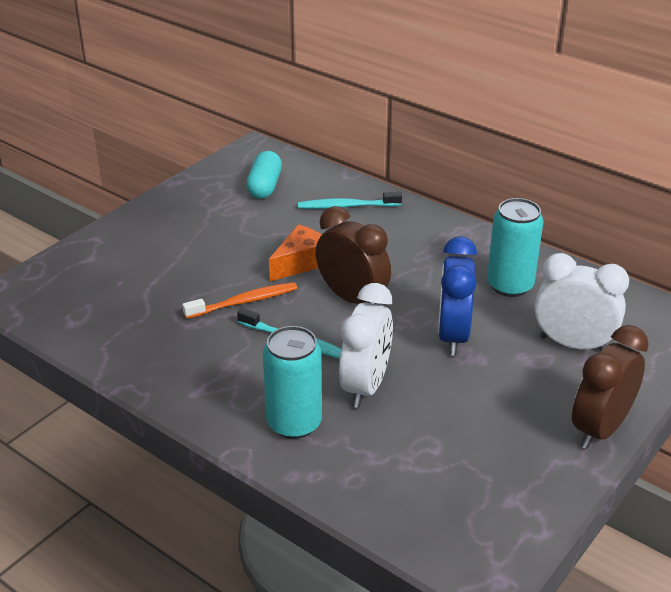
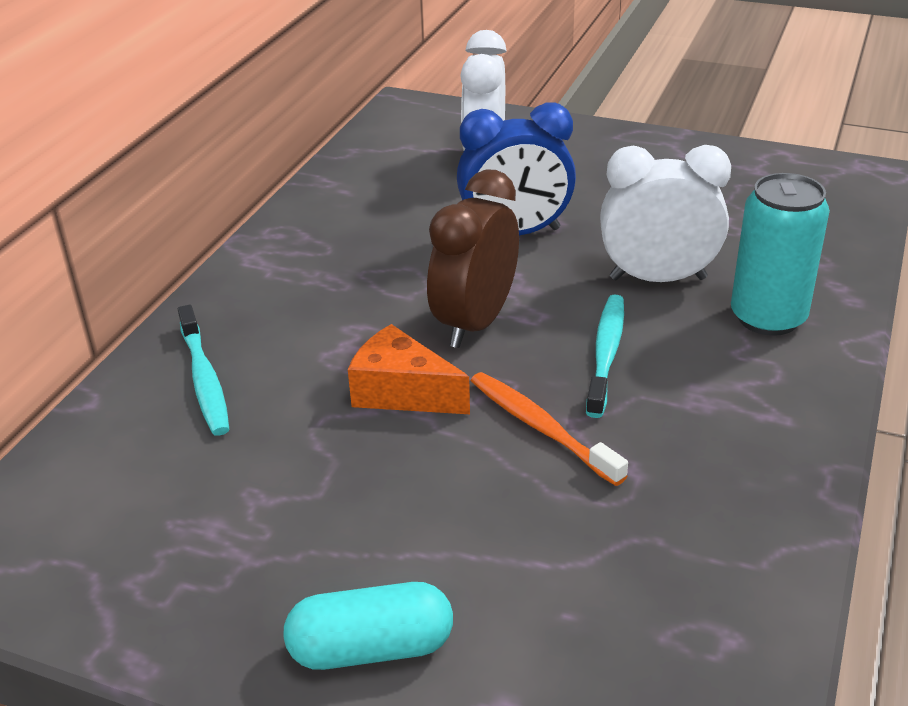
camera: 105 degrees left, 0 degrees up
(264, 186) = (142, 502): turquoise capsule -> turquoise capsule (371, 648)
(510, 285) = (383, 208): turquoise can -> none
(600, 429) = (617, 137): brown clock -> none

